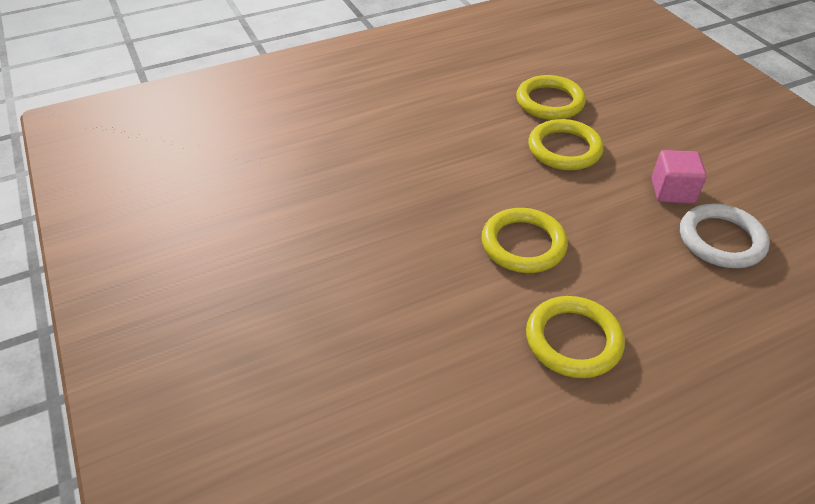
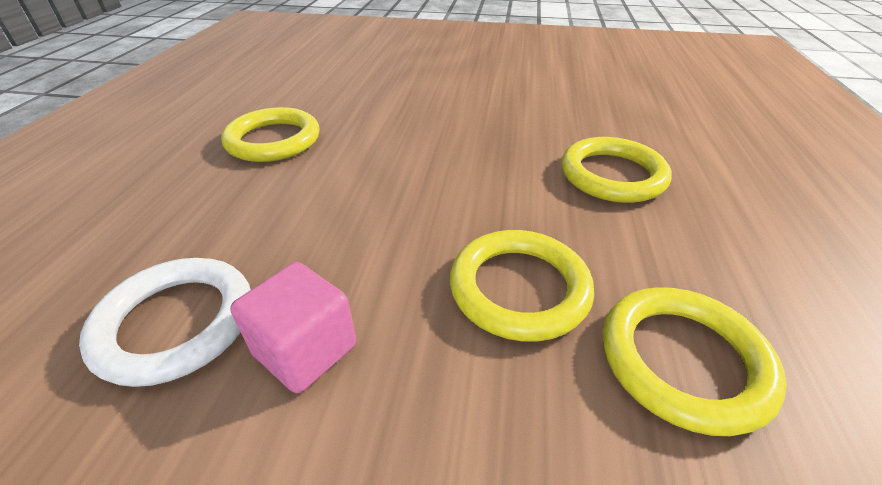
camera: 125 degrees right, 5 degrees down
(523, 244) = (393, 165): yellow ring -> yellow ring (612, 175)

